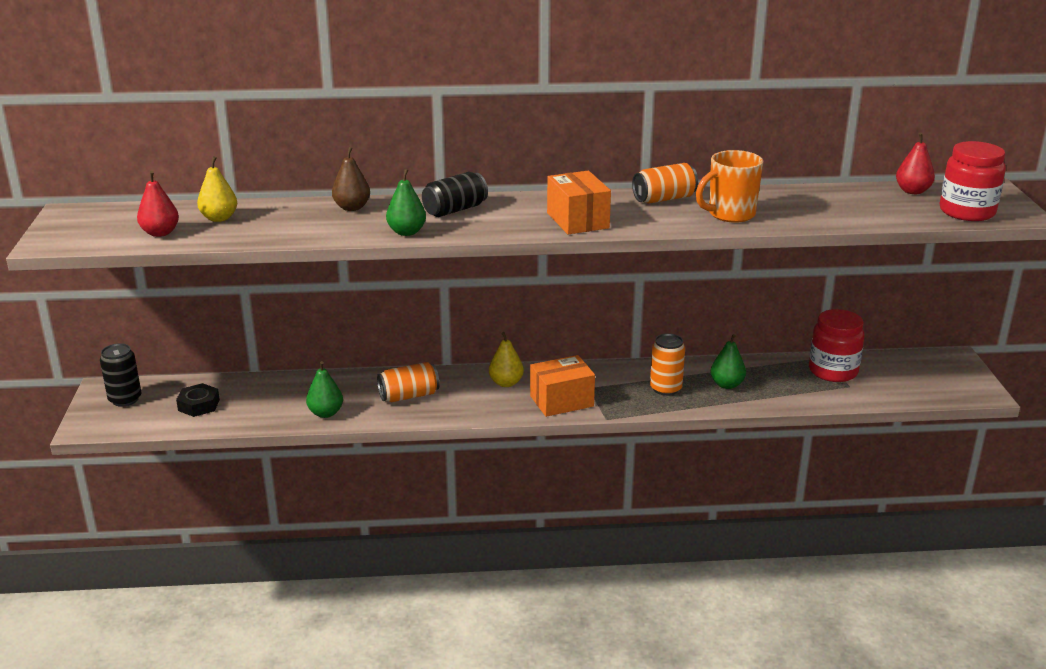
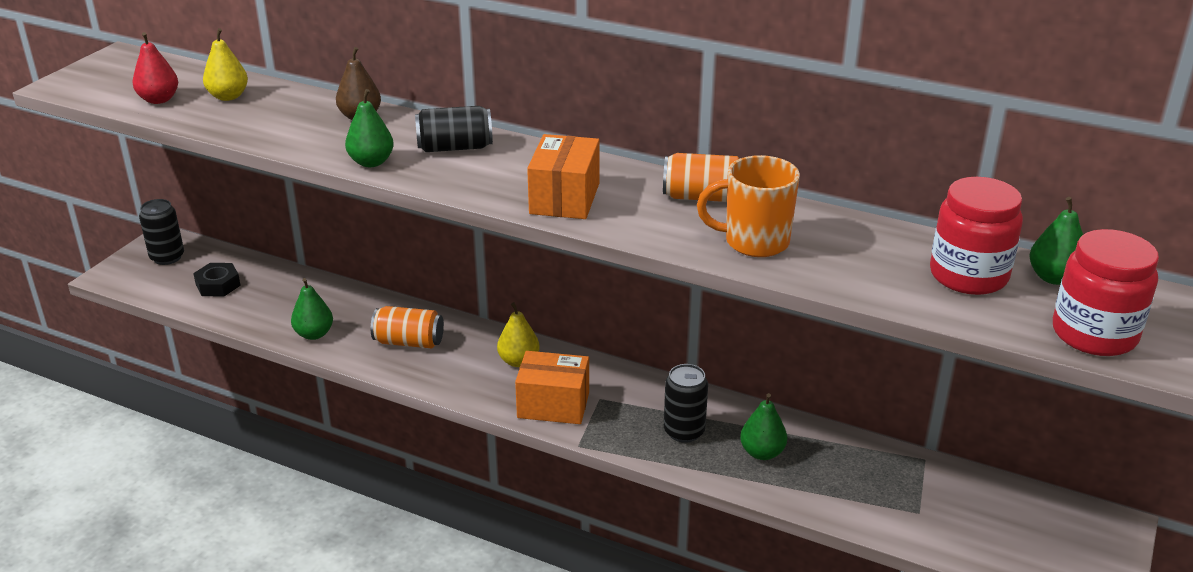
camera: 30 degrees right, 5 degrees up
(665, 389) = (684, 431): orange can -> black can
(833, 371) = (917, 483): red jar -> red jar (968, 276)
(912, 191) = (1053, 277): red pear -> green pear

